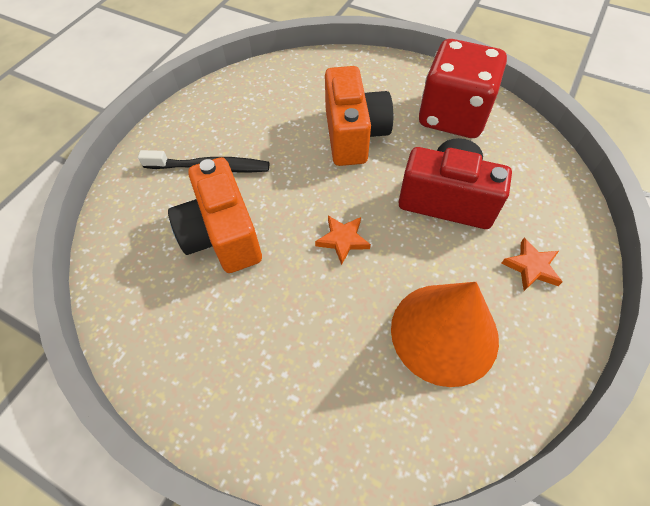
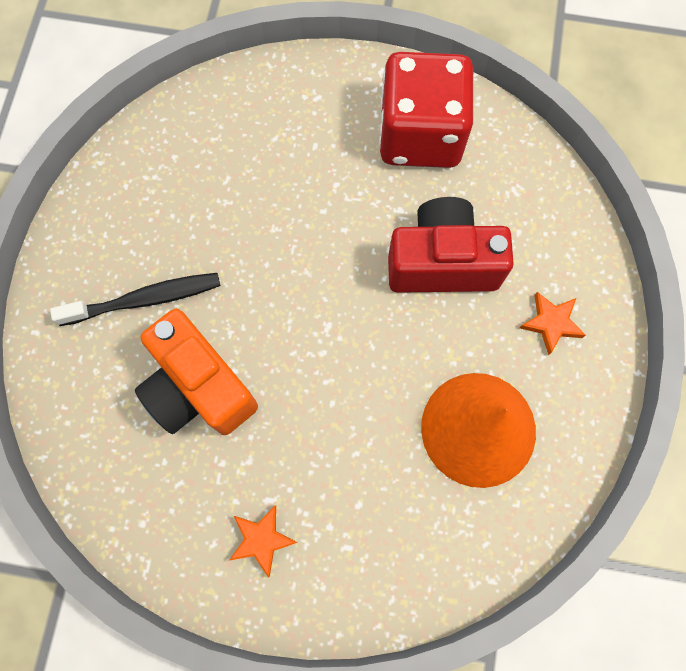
camera: 20 degrees left, 15 degrees up
(343, 240) = (340, 352): orange star -> orange star (261, 540)
(353, 135) = (307, 199): orange camera -> none

